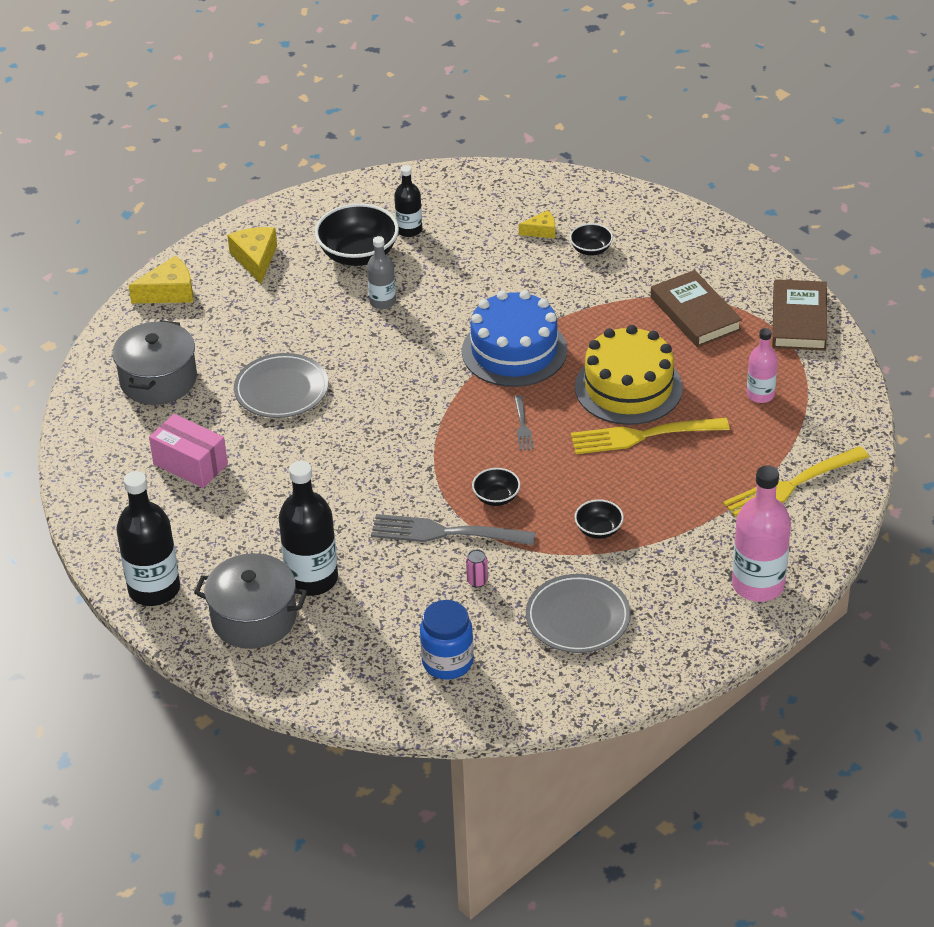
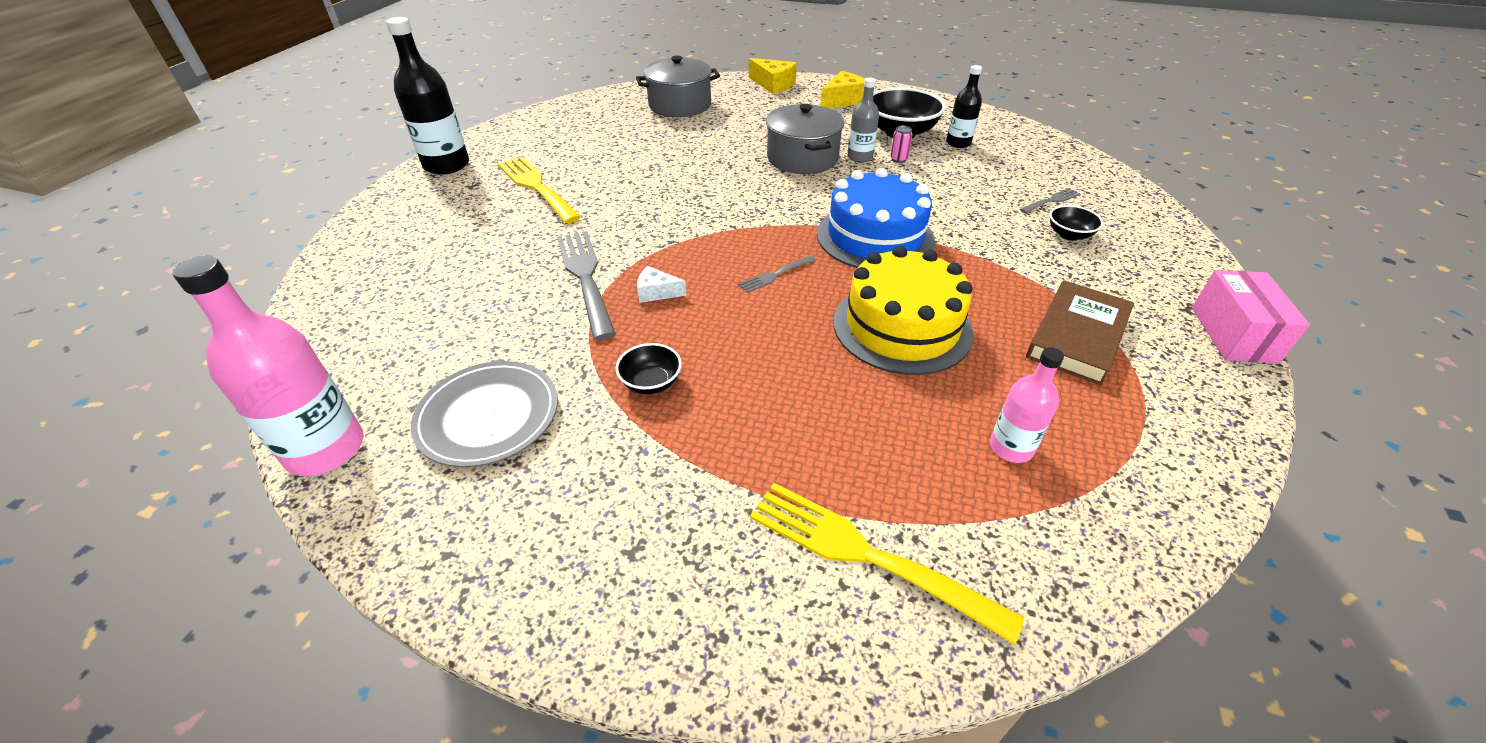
camera: 60 degrees right, 0 degrees up
(190, 464) = (597, 140): pink box -> pink box (1233, 334)
(254, 618) = (425, 214): grey pot -> grey pot (802, 158)
(281, 390) = (711, 148): grey plate -> none
(312, 579) = (486, 227): black bottle -> none
(447, 662) = (386, 339): blue jar -> none
(477, 581) = (522, 320): pink can -> pink can (898, 159)
(496, 497) = (656, 292): black bowl -> white cheese
(541, 231) = (1051, 201): yellow cheese -> grey fork
(642, 436) = (835, 364): yellow fork -> yellow fork (536, 187)
(758, 585) = (627, 594): pink bottle -> pink bottle (325, 449)
(799, 320) = (1190, 435): brown book -> none

